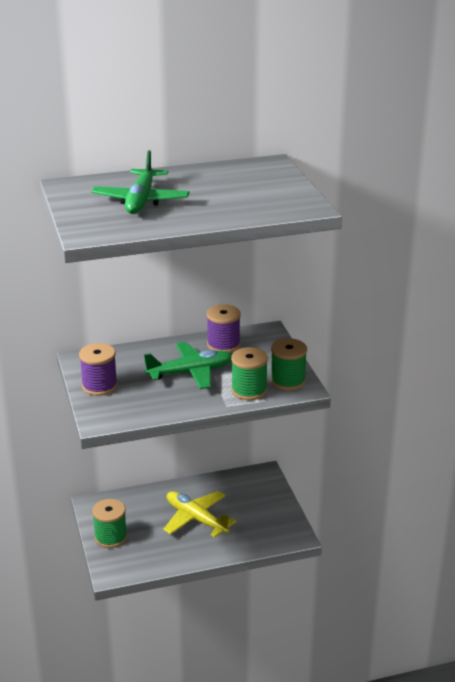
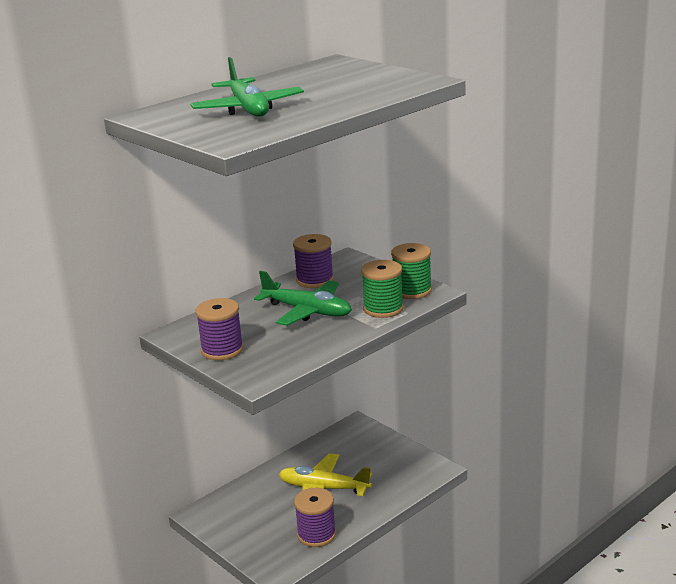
camera: 25 degrees left, 5 degrees down
(110, 537) = (247, 538): green spool -> none
(161, 555) = (316, 534): none -> purple spool
(191, 372) = (307, 311): green plane -> green plane turned 75 degrees clockwise

